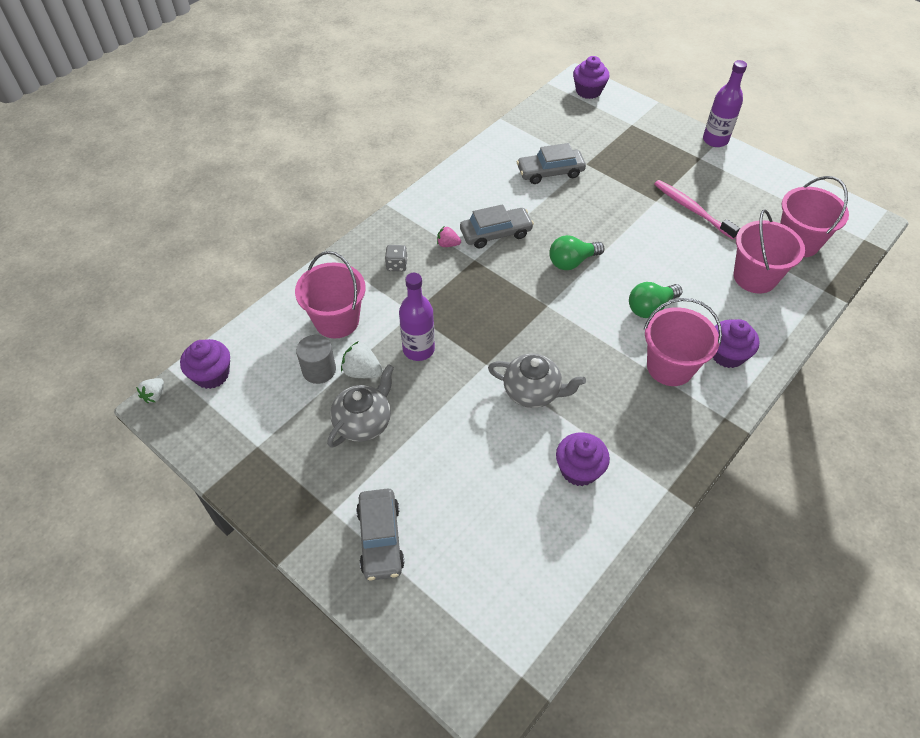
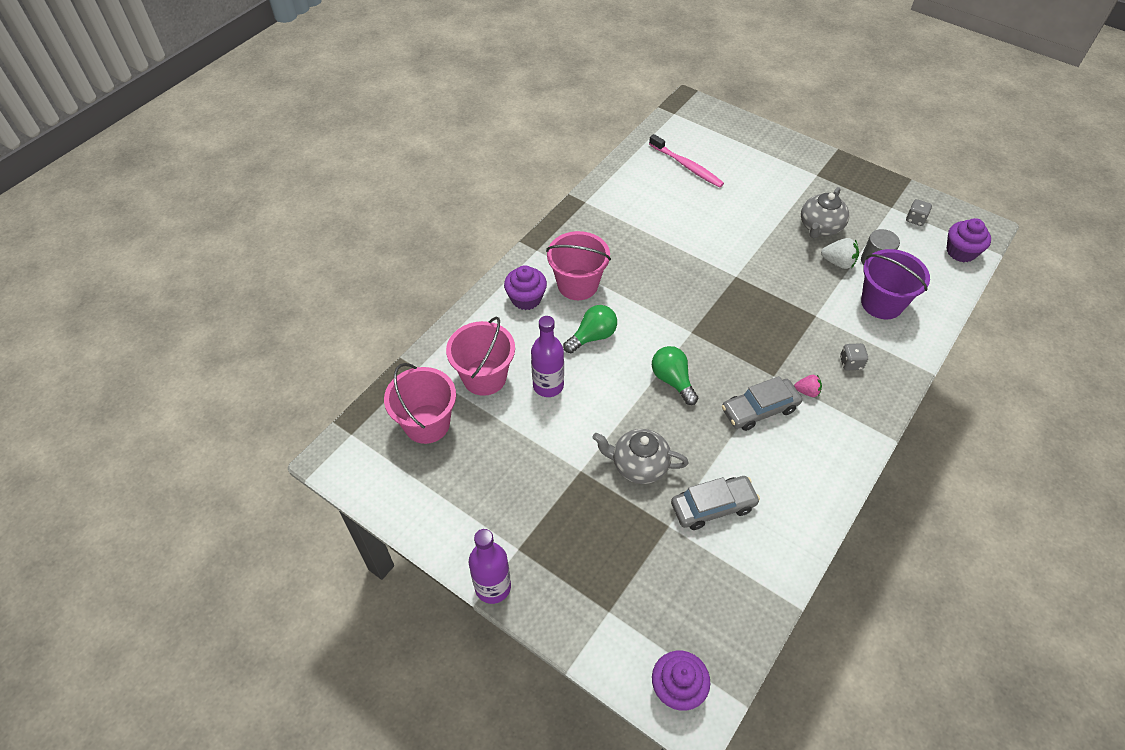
camera: 175 degrees right, 0 degrees up
(155, 395) = (994, 234): white strawberry -> none
(238, 424) = (915, 219): none -> grey dice
(337, 320) = (882, 303): pink bucket -> purple bucket
(380, 539) = (778, 164): grey car -> none
(418, 349) = (798, 284): purple bottle -> purple bottle (548, 385)
(532, 392) = (692, 257): grey teapot -> grey teapot (638, 465)
(572, 262) = (672, 380): green light bulb -> green light bulb turned 90 degrees counterclockwise
(579, 469) = (650, 209): purple cupcake -> none
(692, 209) = (539, 460): pink toothbrush -> pink toothbrush (687, 166)

